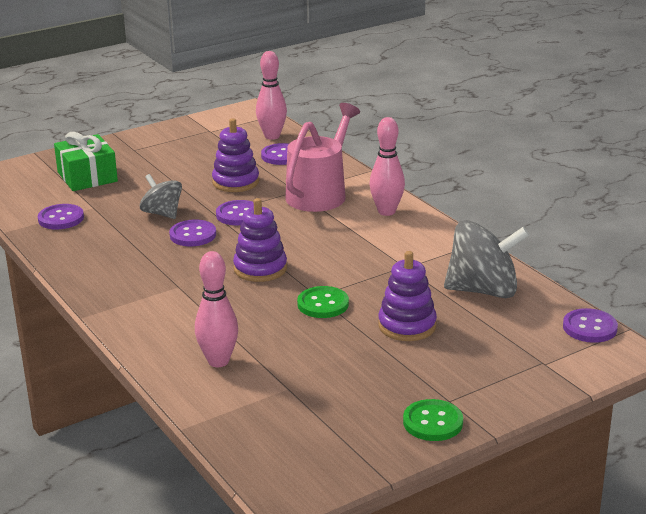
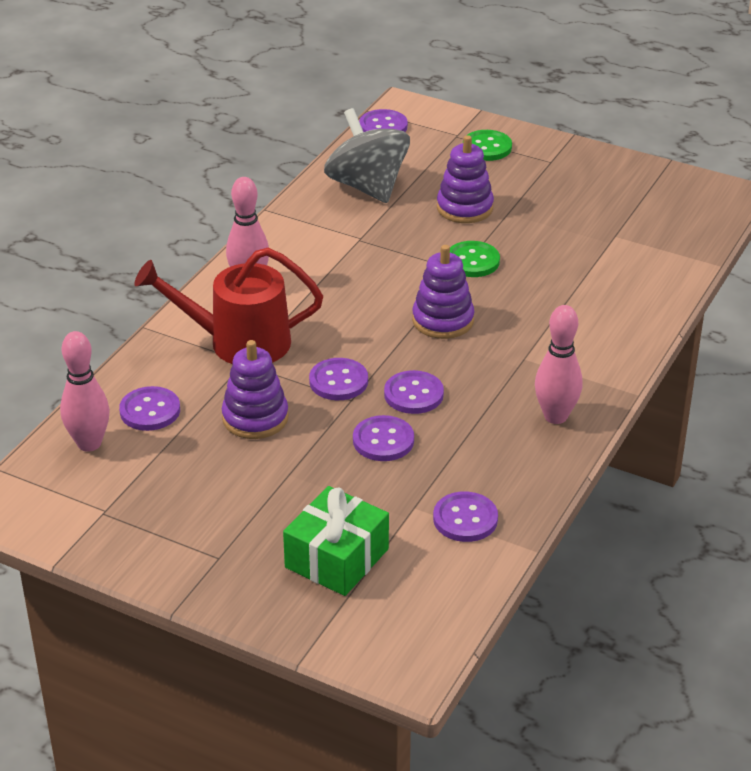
camera: 120 degrees left, 10 degrees up
(162, 213) = (383, 440): grey spinning top -> purple button
(218, 361) = (617, 283): pink bowling pin -> pink bowling pin (555, 416)
(319, 194) = (239, 342): pink watering can -> red watering can
(432, 422) = (585, 161): green button -> green button (487, 147)

